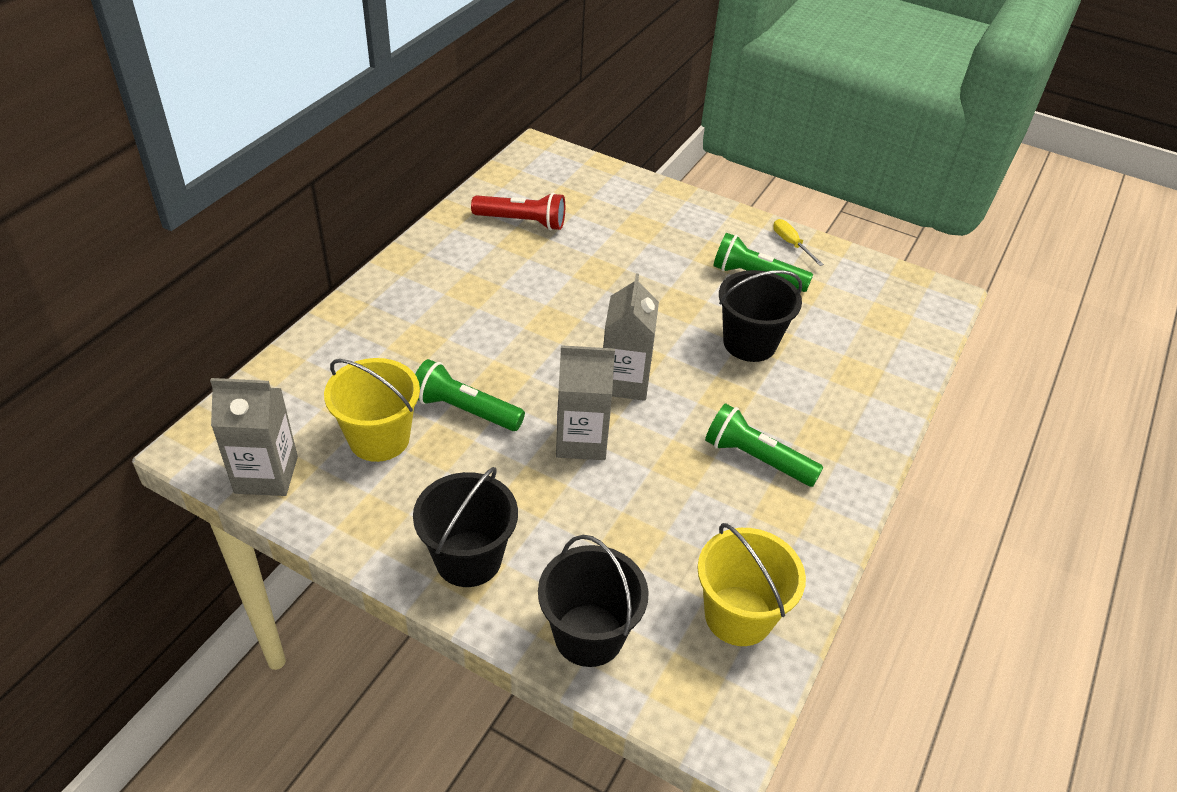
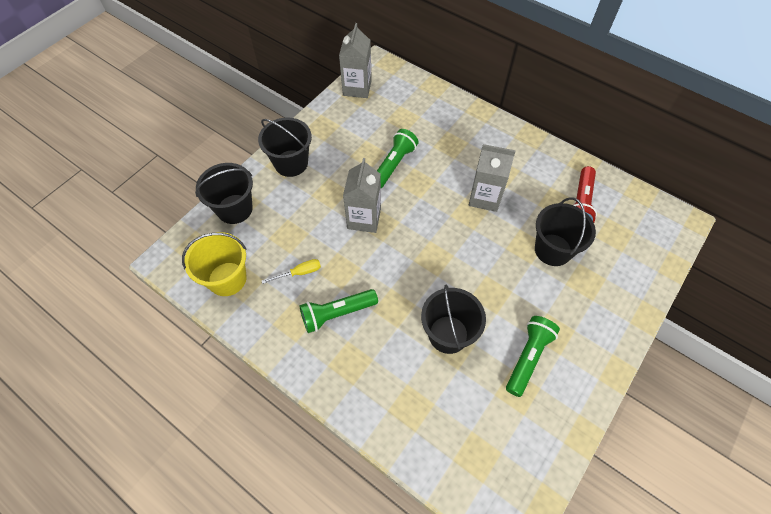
camera: 100 degrees right, 15 degrees up
(379, 438) = (376, 128): yellow bucket -> none
(600, 249) = (553, 250): none -> black bucket
(625, 381) = (412, 247): grey carton -> grey carton (485, 197)
(756, 458) = (337, 314): green flashlight -> green flashlight turned 150 degrees counterclockwise
(791, 244) = (577, 399): yellow screwdriver -> yellow screwdriver (299, 273)

